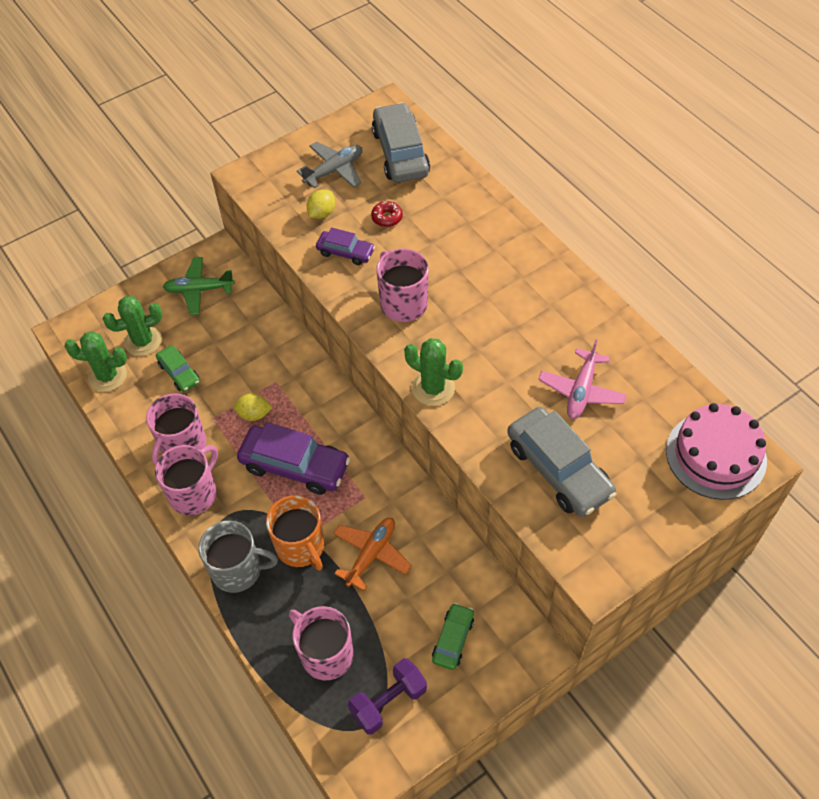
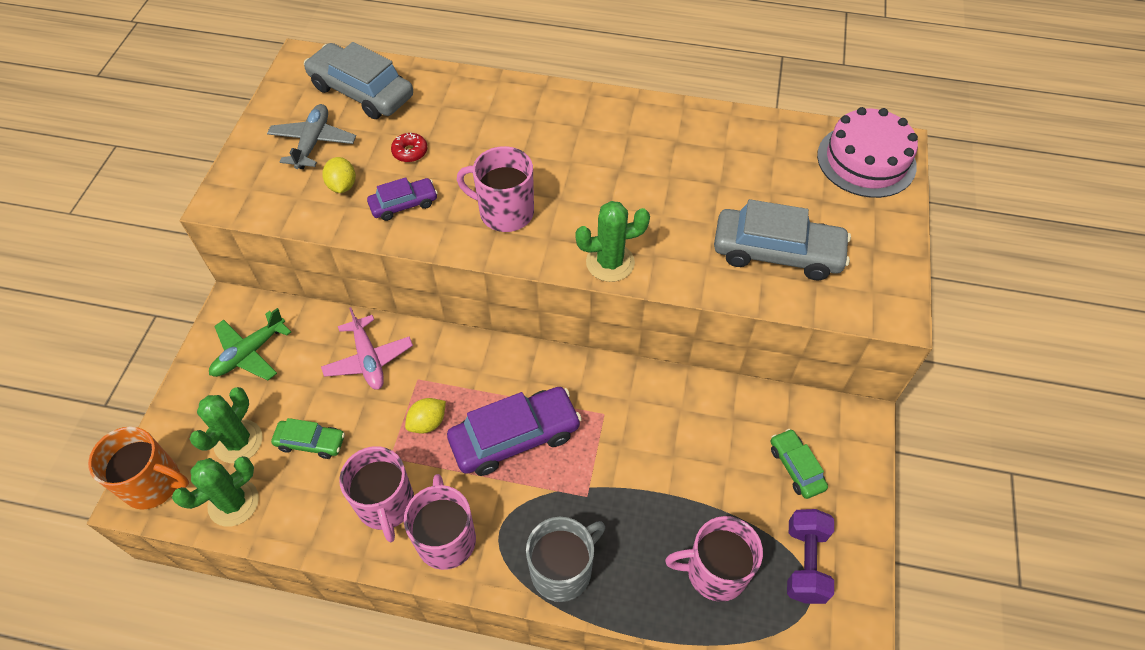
camera: 45 degrees left, 0 degrees up
(301, 547) = (596, 501): orange mug -> orange mug (154, 483)
(371, 554) = (661, 456): orange plane -> none
(581, 390) = (724, 181): pink plane -> pink plane (368, 359)

